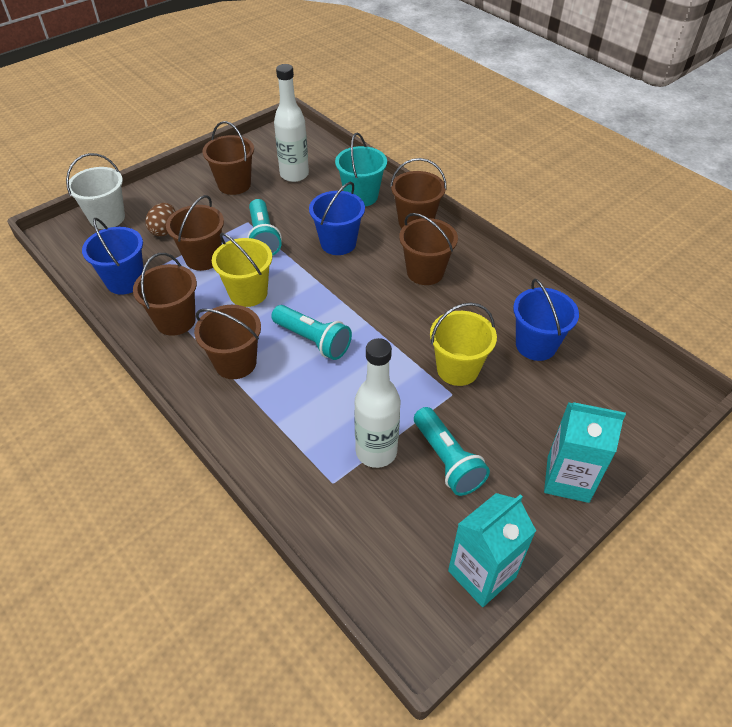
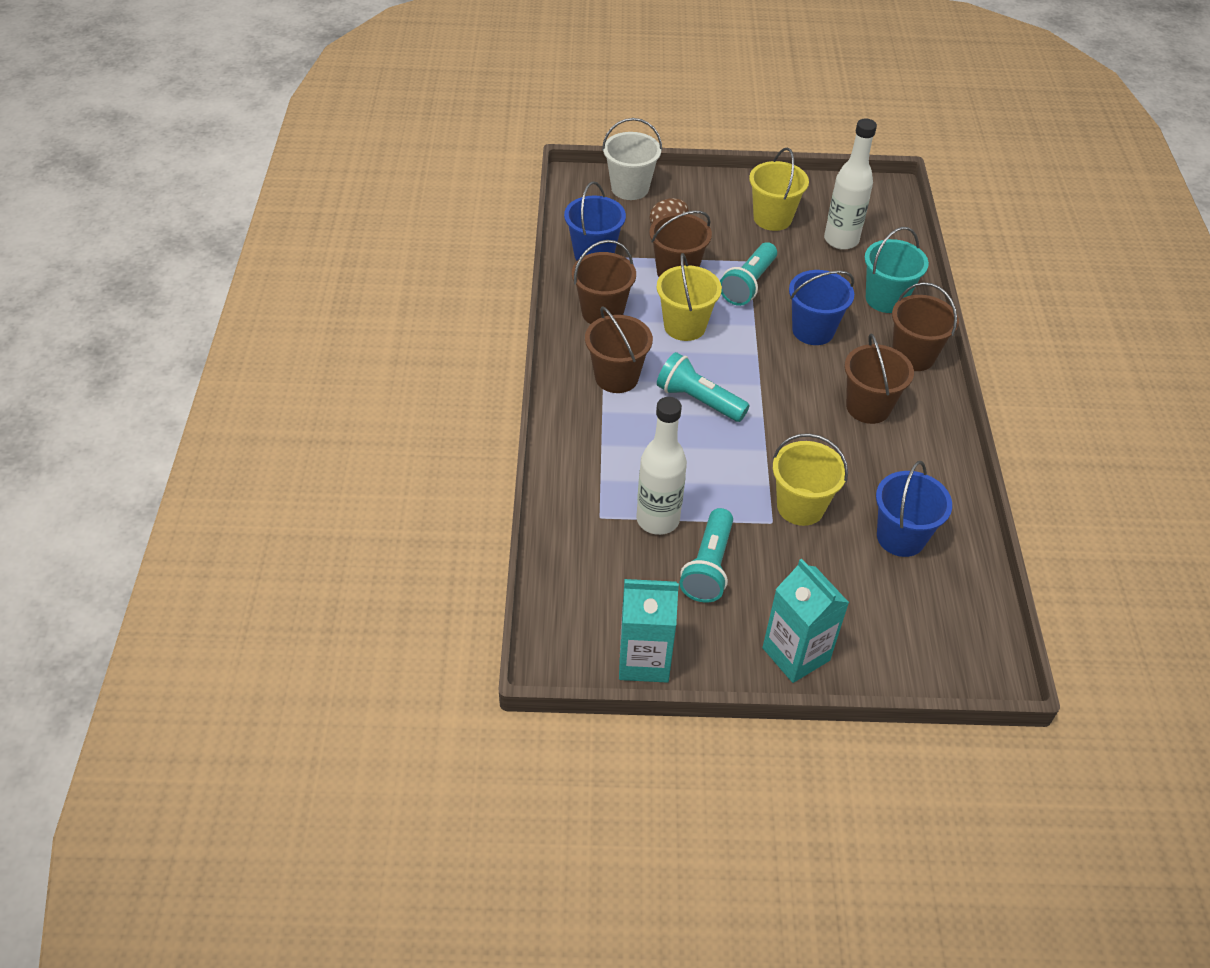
camera: 40 degrees right, 0 degrees up
(234, 184) = (772, 218): brown bucket -> yellow bucket
(313, 340) = (698, 400): turquoise flashlight -> turquoise flashlight turned 135 degrees clockwise

